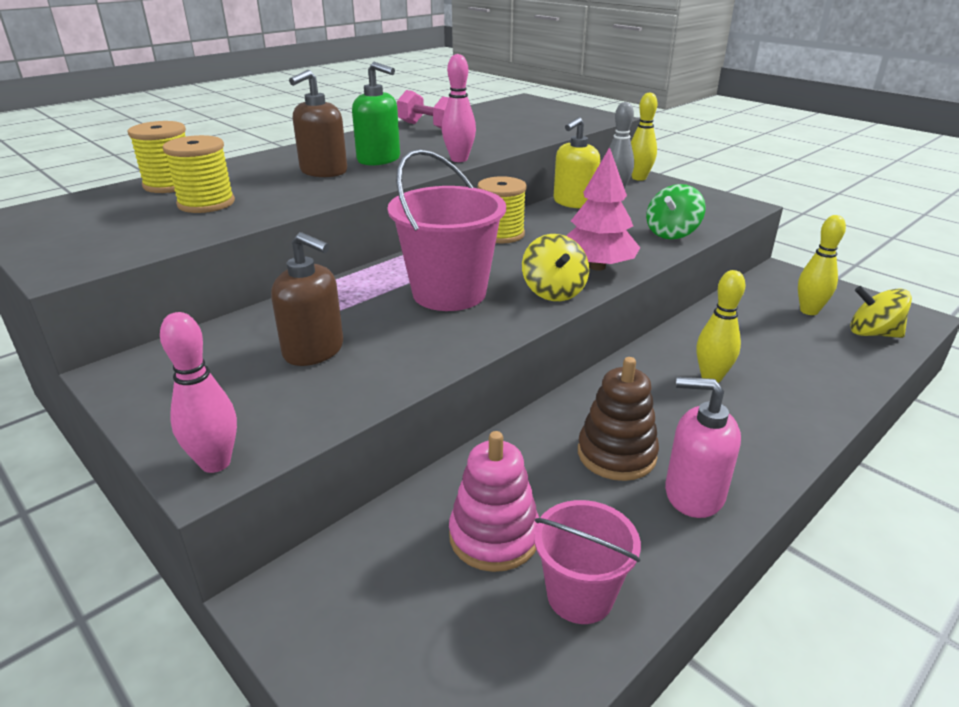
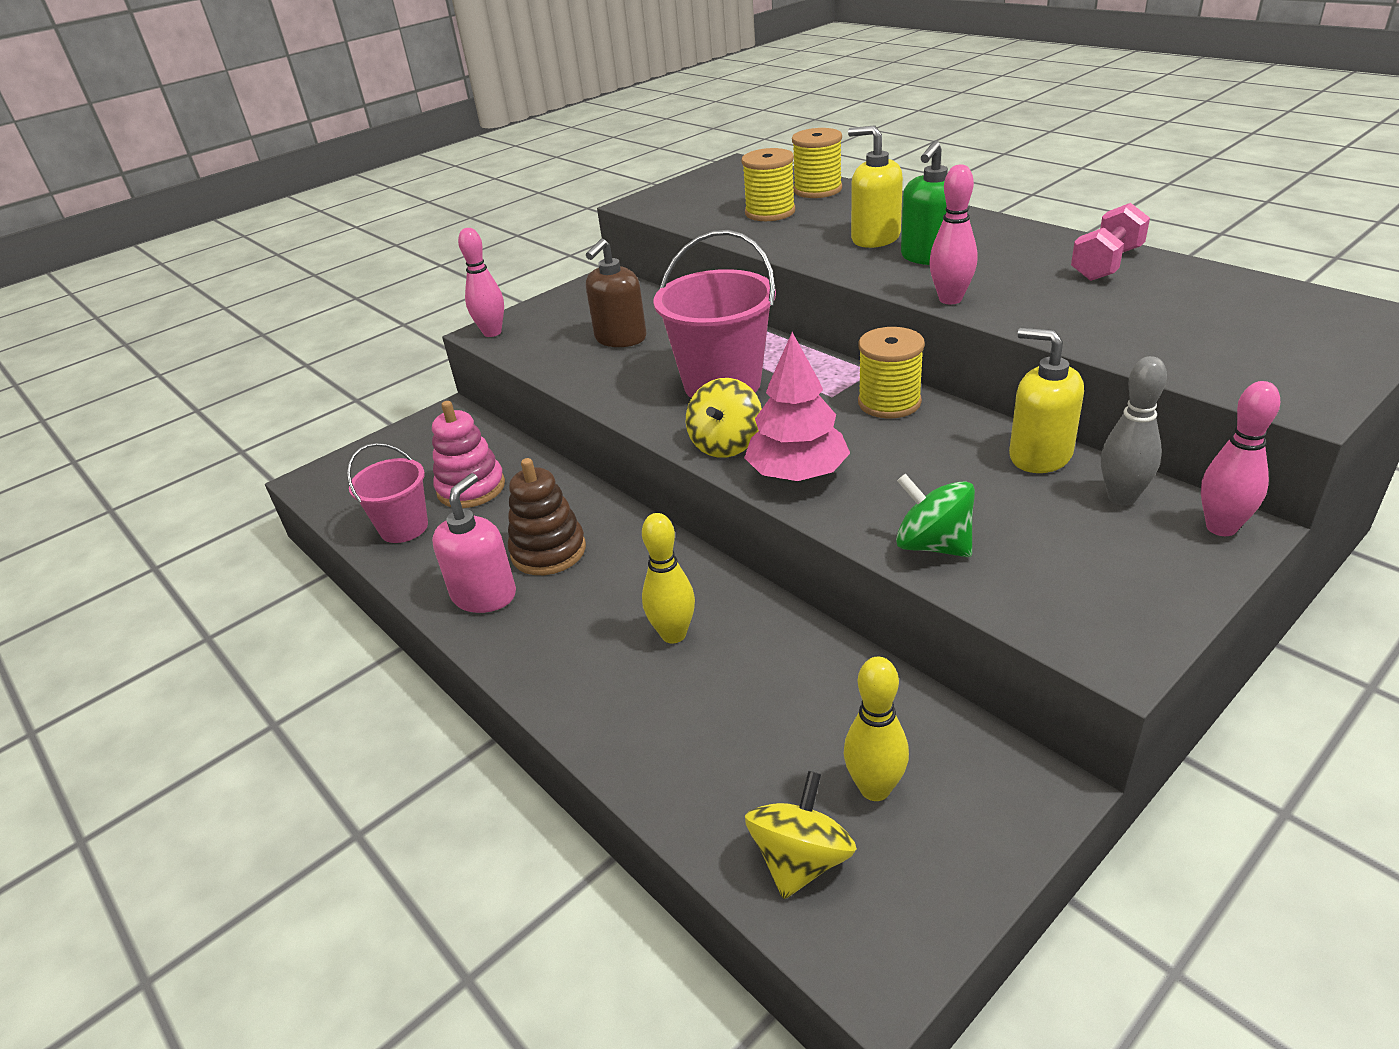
camera: 95 degrees right, 5 degrees up
(323, 171) = (875, 238): brown soap dispenser -> yellow soap dispenser
(553, 292) = (726, 444): yellow spinning top -> yellow spinning top turned 60 degrees counterclockwise
(639, 178) = (1221, 527): yellow bowling pin -> pink bowling pin

